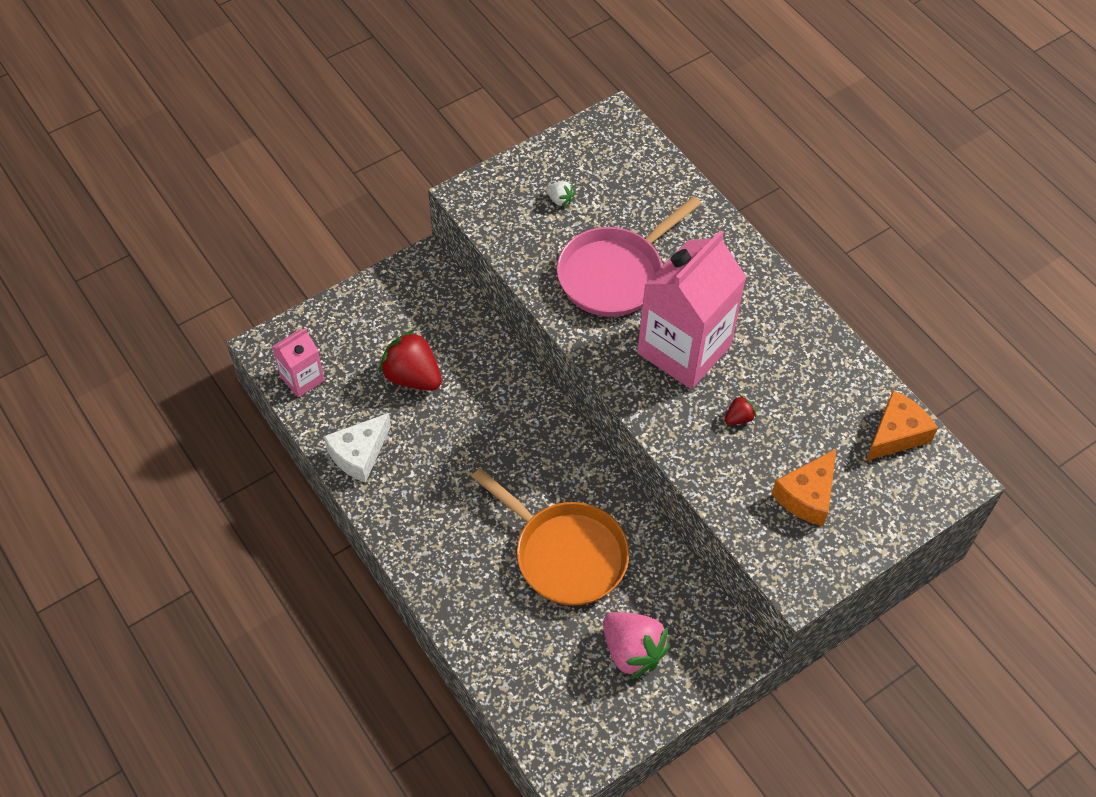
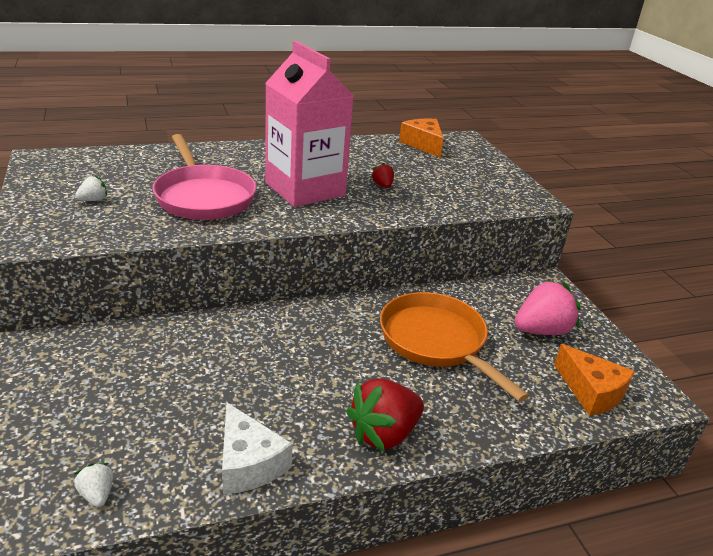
camera: 75 degrees left, 25 degrees down
(302, 378) = (97, 494): pink carton -> white strawberry
(412, 376) = (174, 391): red strawberry -> red strawberry (384, 434)
(565, 553) = (436, 342): orange pan -> orange pan turned 90 degrees counterclockwise
(807, 495) = (461, 180): orange cheese -> orange cheese (591, 392)

